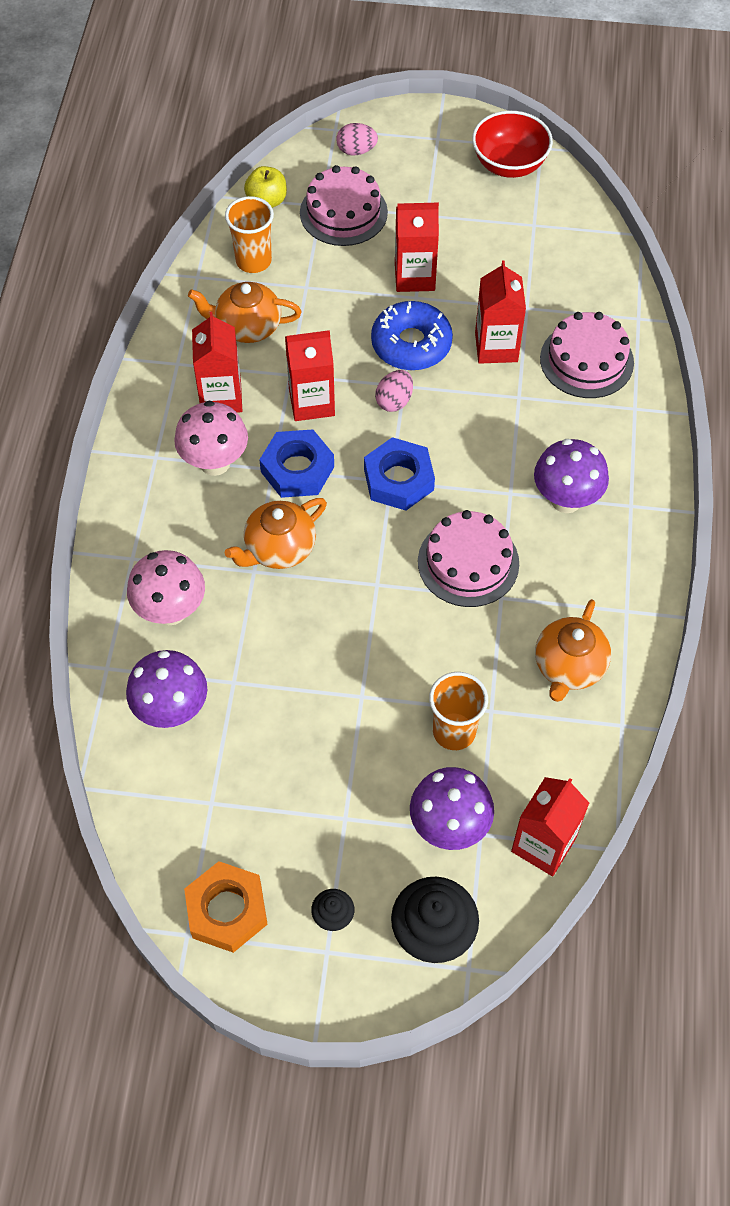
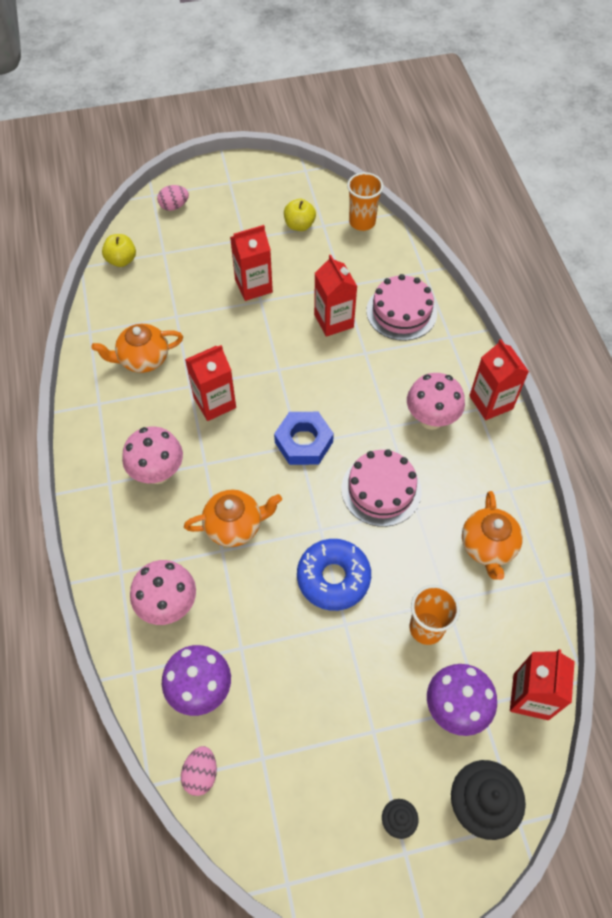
camera: 20 degrees left, 0 degrees up
(221, 397) = (143, 419): red carton -> red carton (491, 402)
(227, 910) = (311, 849): orange nut -> none
(253, 261) = (128, 308): orange cup -> orange cup (362, 222)
(279, 548) = (234, 525): orange teapot -> orange teapot turned 135 degrees counterclockwise
(297, 469) = (224, 458): blue nut -> none
(343, 212) = (182, 253): pink cake -> none
(394, 401) = (276, 383): pink egg -> pink egg (201, 774)
(411, 344) = (271, 336): blue donut -> blue donut (333, 578)
(503, 216) = (299, 225): none -> yellow apple
(509, 165) = (288, 188): red bowl -> none
(566, 500) = (431, 419): purple mushroom -> pink mushroom

